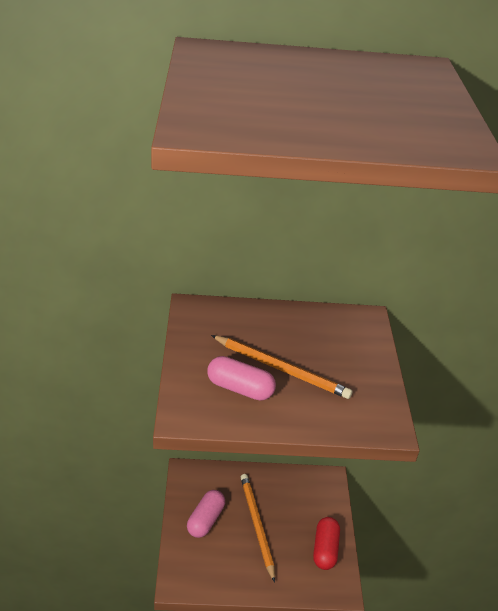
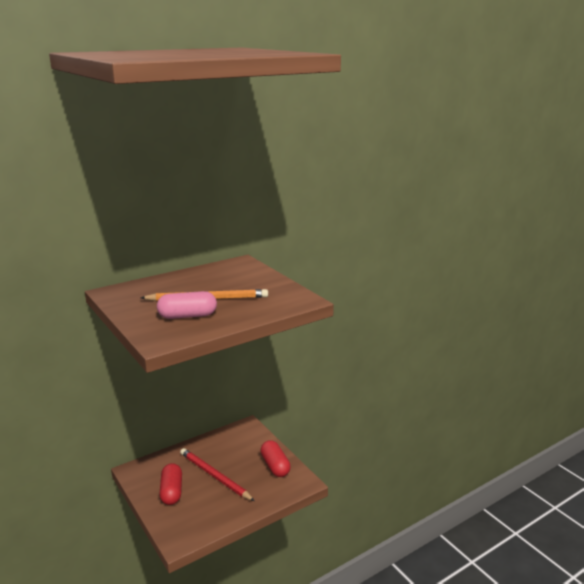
camera: 30 degrees left, 15 degrees down
(205, 520) = (171, 491): pink capsule -> red capsule
(257, 525) = (215, 476): orange pencil -> red pencil

